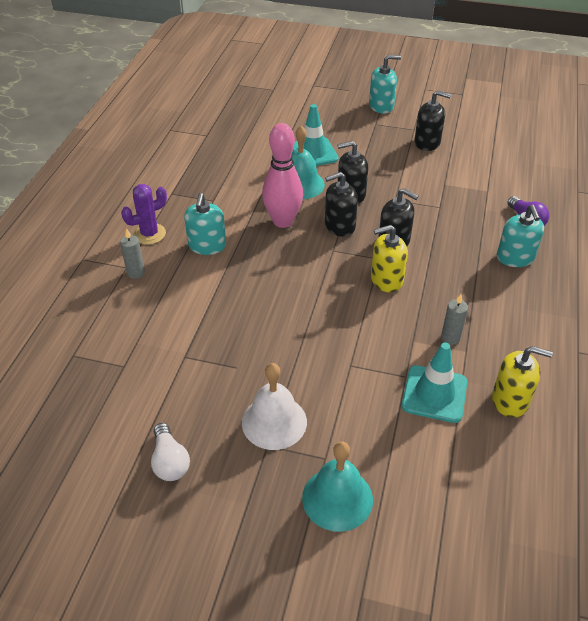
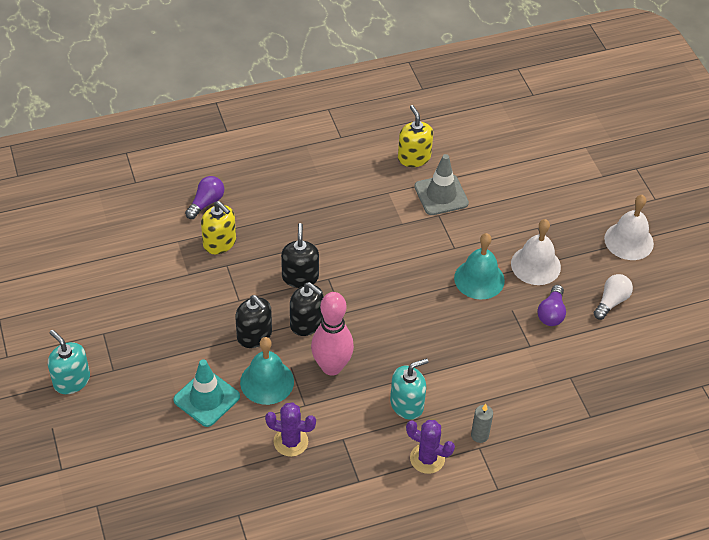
camera: 125 degrees left, 5 degrees up
(204, 397) = (551, 313): none -> purple light bulb
(234, 546) = (629, 241): none -> white bell
(237, 176) = (291, 442): none -> purple cactus
(337, 498) = (558, 210): turquoise bell -> turquoise bell (479, 279)
(386, 279) = (350, 263): yellow soap dispenser -> yellow soap dispenser (219, 243)
(427, 142) = (123, 312): black soap dispenser -> none
(434, 394) = (441, 195): turquoise traffic cone -> grey traffic cone
(450, 337) = (382, 204): grey candle -> none
(515, 258) = (261, 196): turquoise soap dispenser -> none

